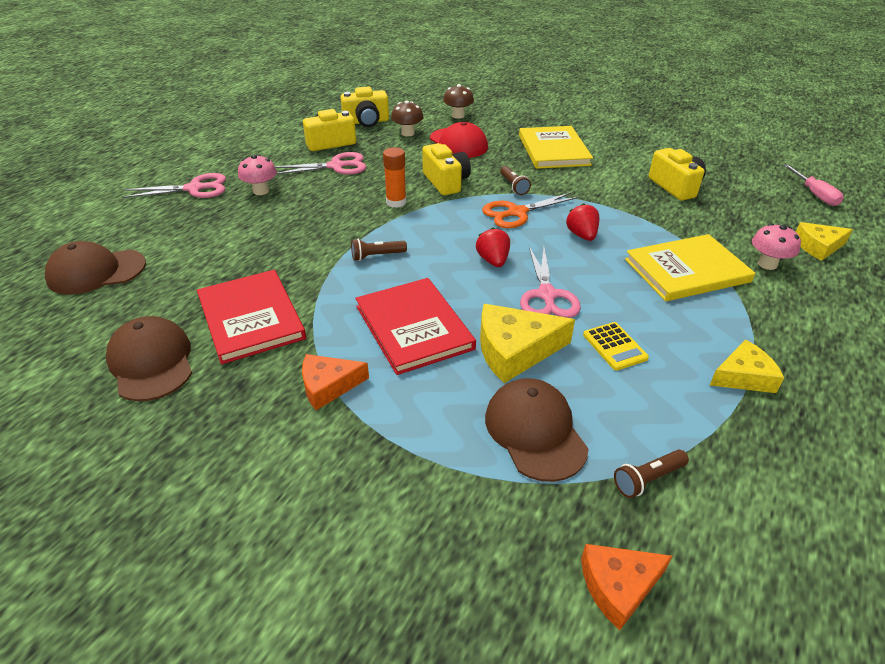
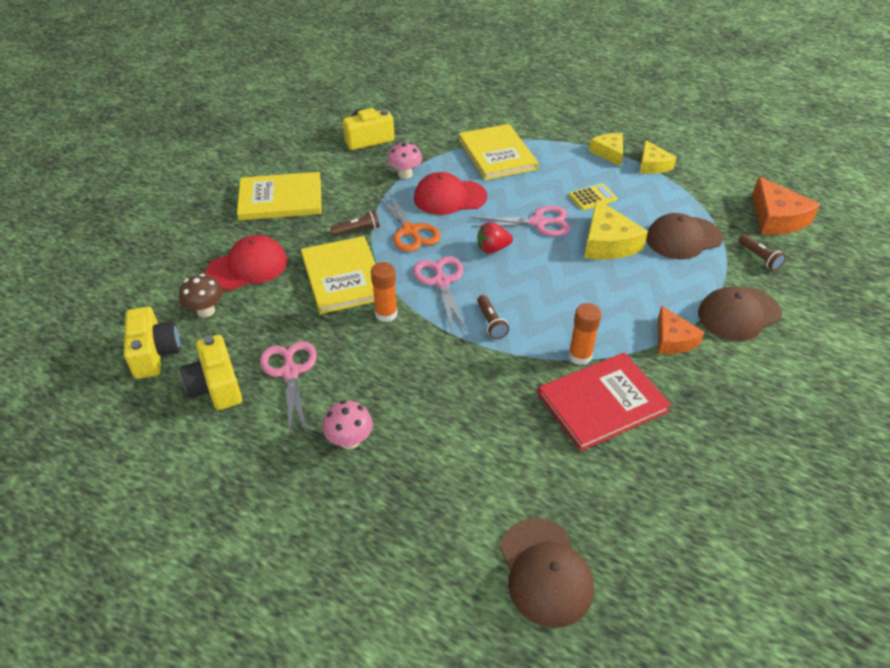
camera: 90 degrees left, 5 degrees up
(151, 362) = (679, 465): brown cap -> brown cap (738, 314)
(194, 189) = (336, 520): pink scissors -> pink scissors (441, 282)
(319, 309) = (580, 356): none -> orange glue stick
(414, 327) = (592, 295): red book -> none
(446, 182) = (343, 277): yellow camera -> yellow book
(458, 116) = (164, 266): brown mushroom -> none
(582, 235) = (449, 197): red strawberry -> red cap
(618, 586) = (776, 218): orange cheese -> orange cheese, size x1.52
(647, 479) = (704, 200): brown flashlight -> brown flashlight (759, 258)
(767, 264) = (485, 120): pink mushroom -> pink mushroom (405, 174)
(814, 194) = (386, 81): pink screwdriver -> none
(818, 246) = (461, 96): yellow cheese -> yellow cheese (652, 165)

